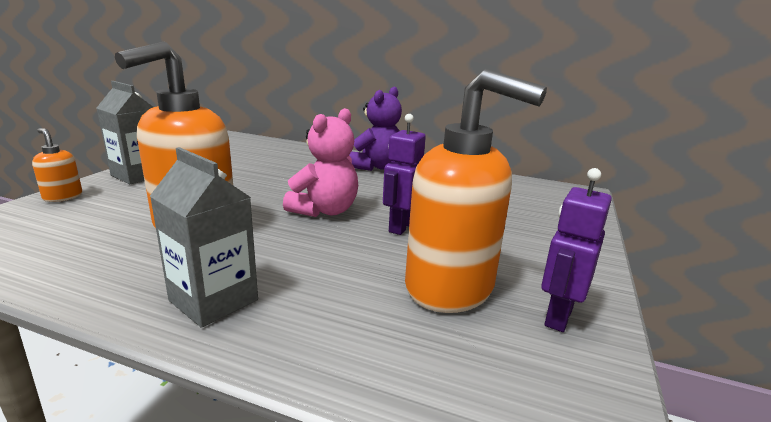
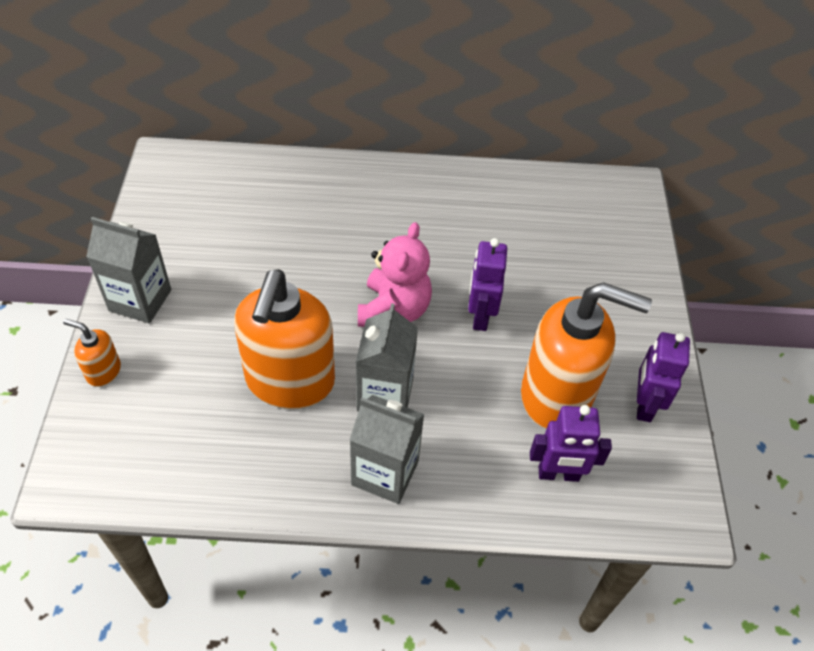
camera: 20 degrees left, 30 degrees up
(270, 251) = (385, 394): none -> grey carton
(376, 167) = (396, 192): purple teddy bear -> none
(417, 350) = (558, 474): none -> purple robot

